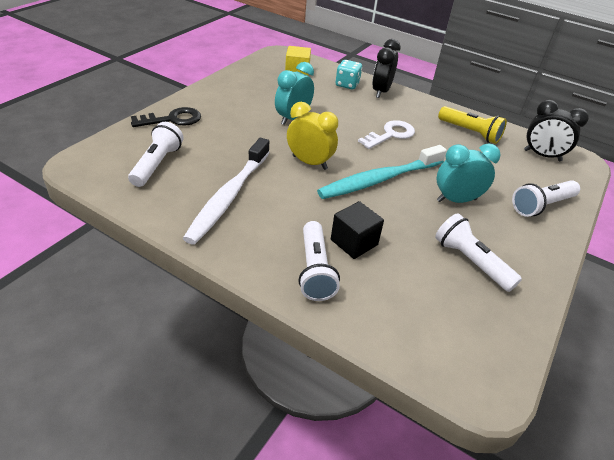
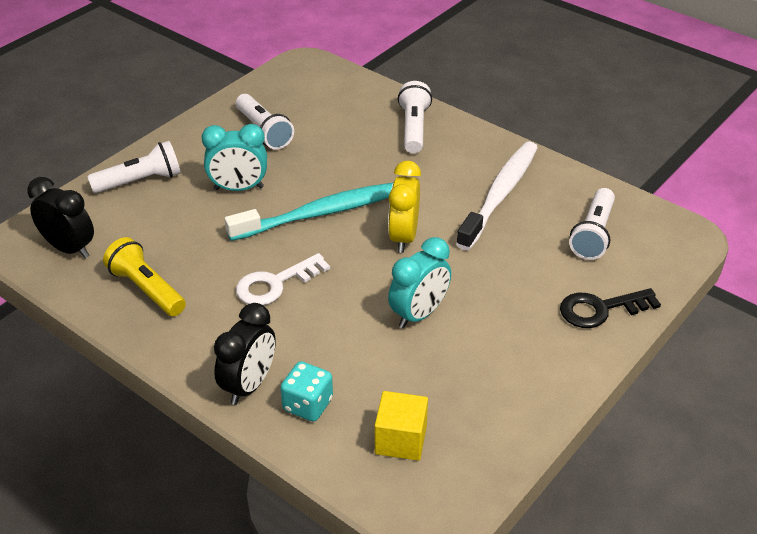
camera: 170 degrees left, 0 degrees up
(309, 162) = (403, 237): yellow clock -> yellow clock turned 60 degrees clockwise
(354, 242) = (371, 149): black cube -> none

